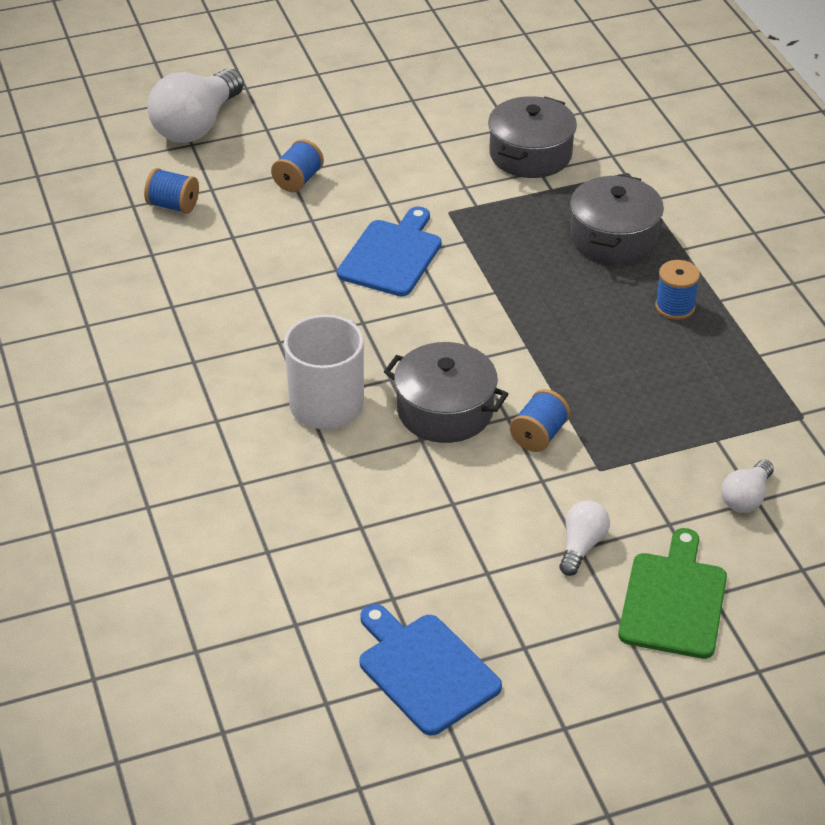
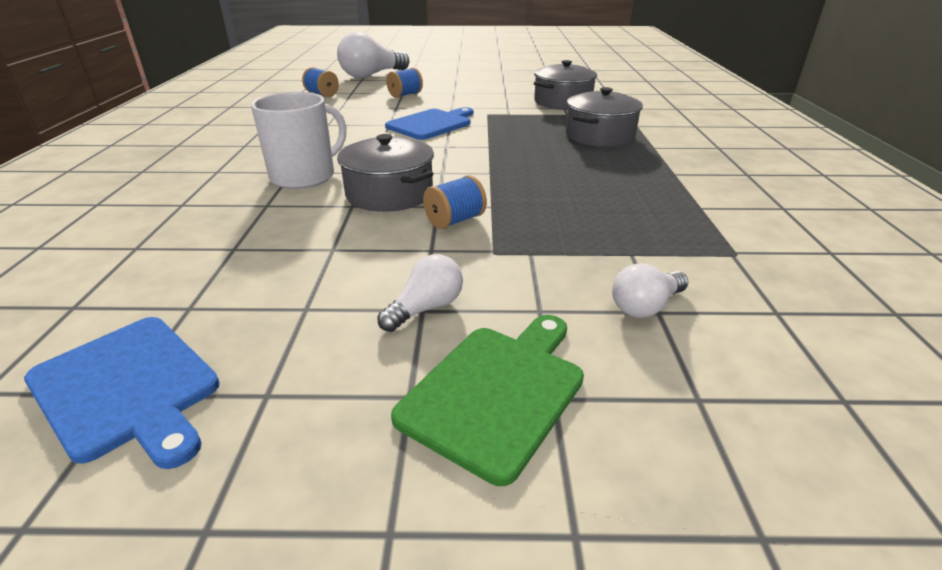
camera: 20 degrees right, 10 degrees down
(425, 670) = (128, 388): blue cutting board -> blue cutting board turned 150 degrees clockwise
(675, 307) = (631, 171): blue spool -> none

